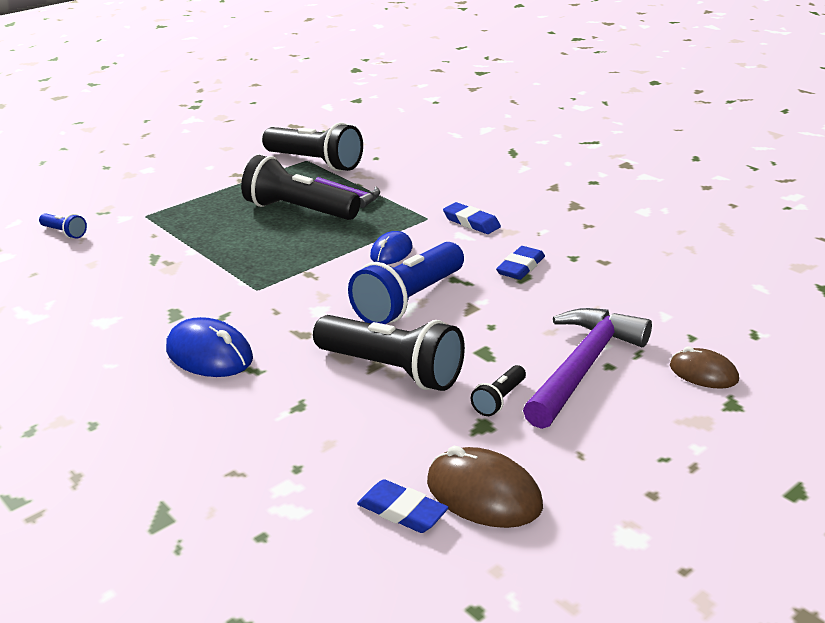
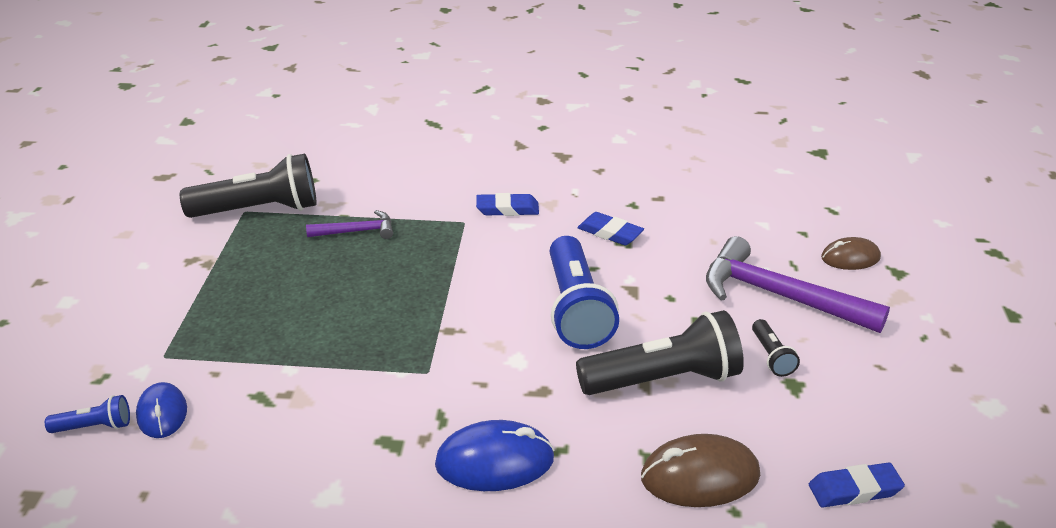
camera: 45 degrees left, 5 degrees up
(299, 210) = (330, 270): black flashlight -> none
(391, 252) = (487, 271): blue mouse -> blue mouse (162, 413)
(483, 494) = (877, 438): brown mouse -> brown mouse (699, 476)
(520, 267) = (610, 233): blue eraser -> blue eraser turned 45 degrees counterclockwise
(583, 367) = (779, 296): purple hammer -> purple hammer turned 45 degrees counterclockwise

